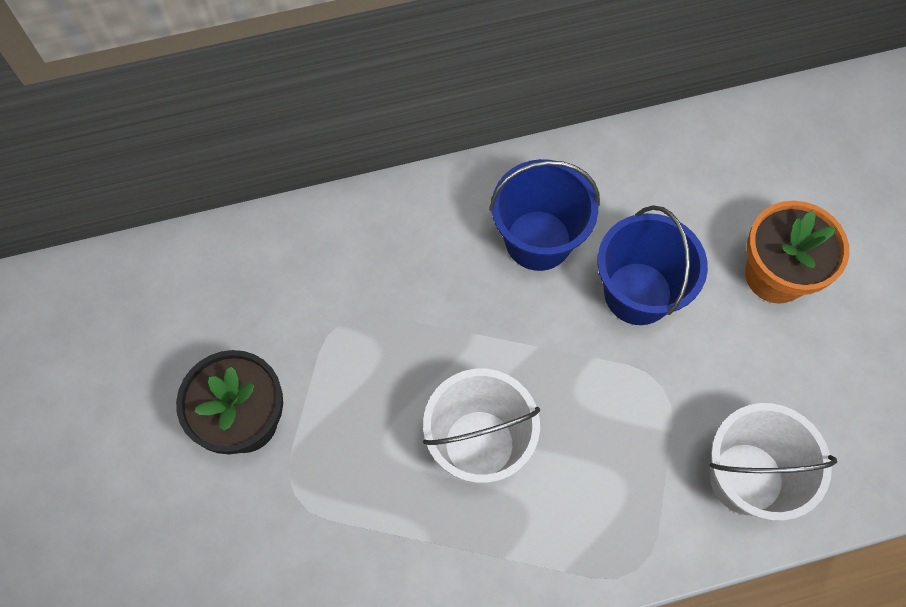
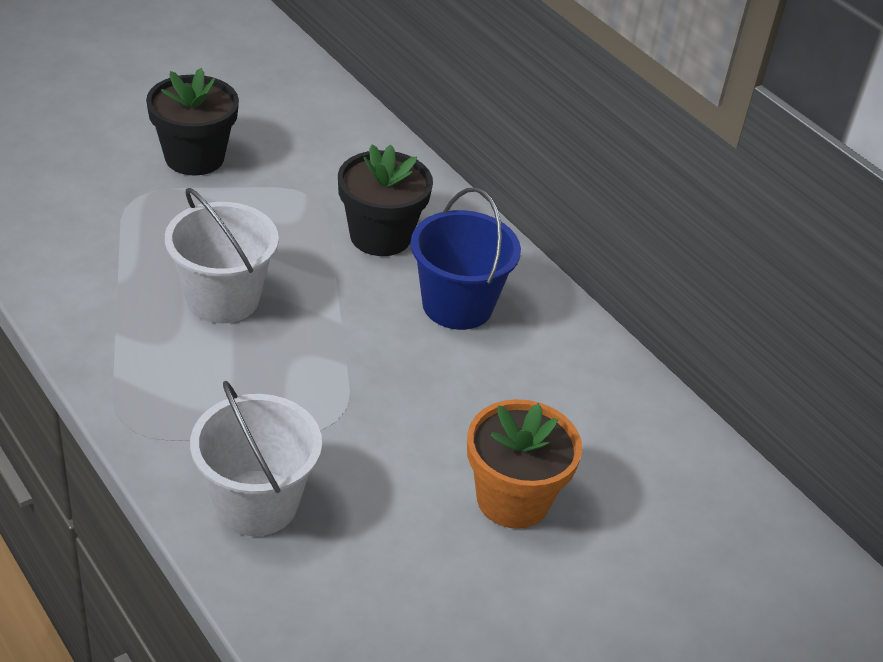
camera: 65 degrees right, 25 degrees down
(425, 276) = (380, 236): none -> black flower pot
(638, 293) = (434, 387): blue bucket -> none

